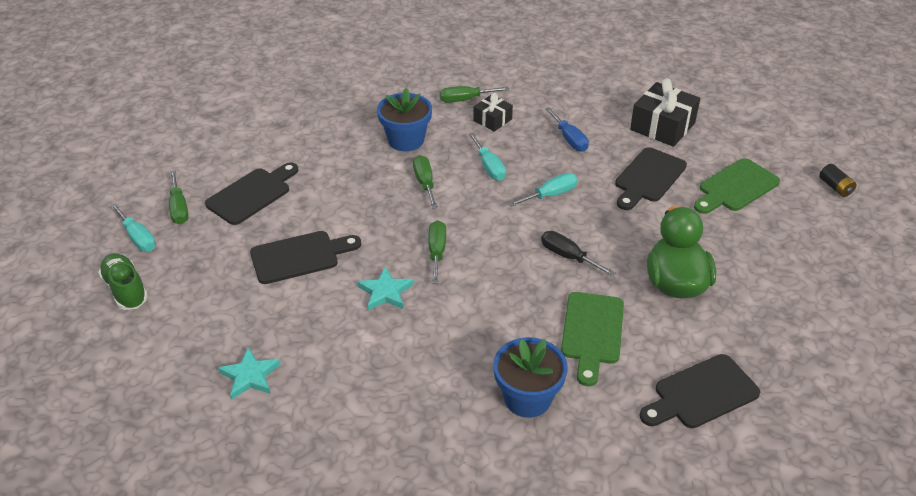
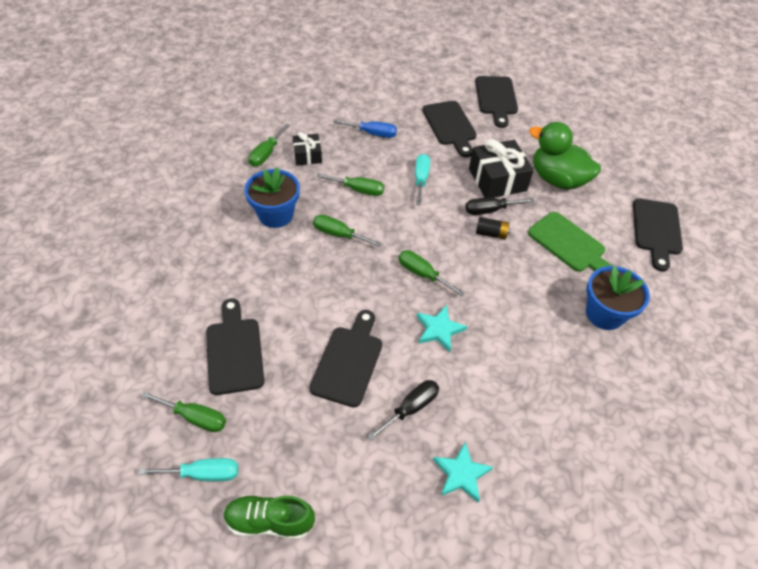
camera: 55 degrees left, 10 degrees up
(287, 315) = (411, 408): none -> black screwdriver
(489, 167) = (358, 190): turquoise screwdriver -> green screwdriver
(662, 126) = (407, 87): black gift -> black gift (497, 179)
(736, 187) = (496, 98): green cutting board -> black cutting board
(835, 187) = (534, 64): black battery -> black battery (491, 233)

